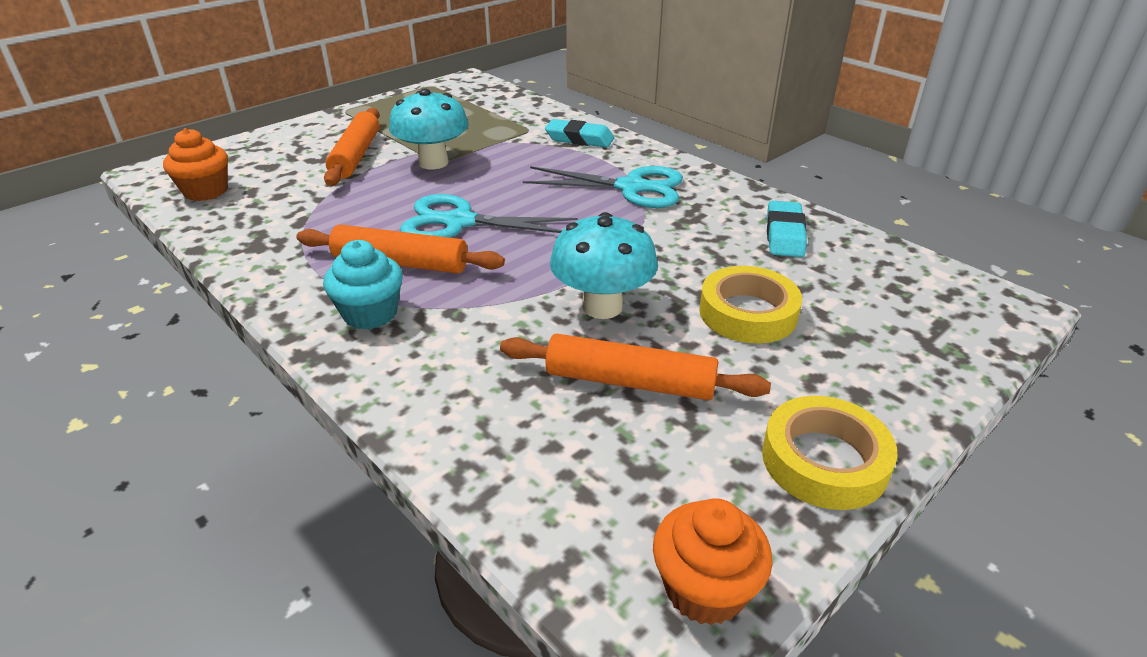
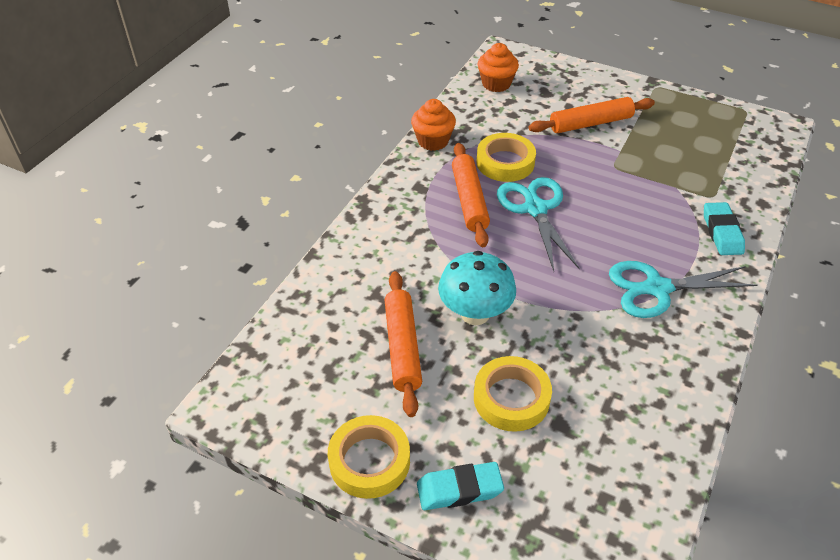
camera: 70 degrees right, 10 degrees up
(359, 221) = (505, 162): none -> yellow tape
(370, 313) = (411, 209): turquoise cupcake -> none
(433, 162) = (610, 164): turquoise mushroom -> none
(631, 187) = (657, 289): turquoise scissors -> turquoise scissors turned 90 degrees clockwise
(704, 589) = (255, 415): orange cupcake -> orange cupcake (433, 141)
(784, 235) = (646, 408): turquoise eraser -> turquoise eraser (459, 489)

